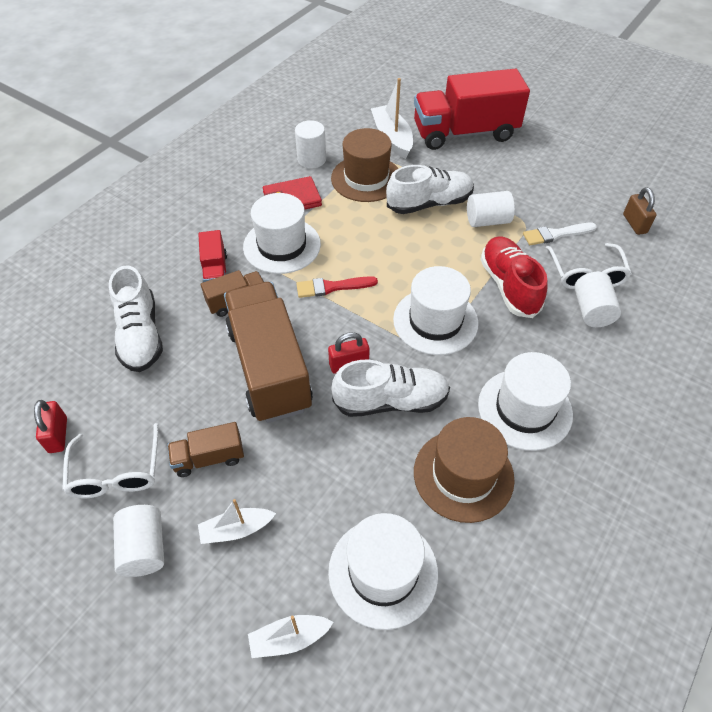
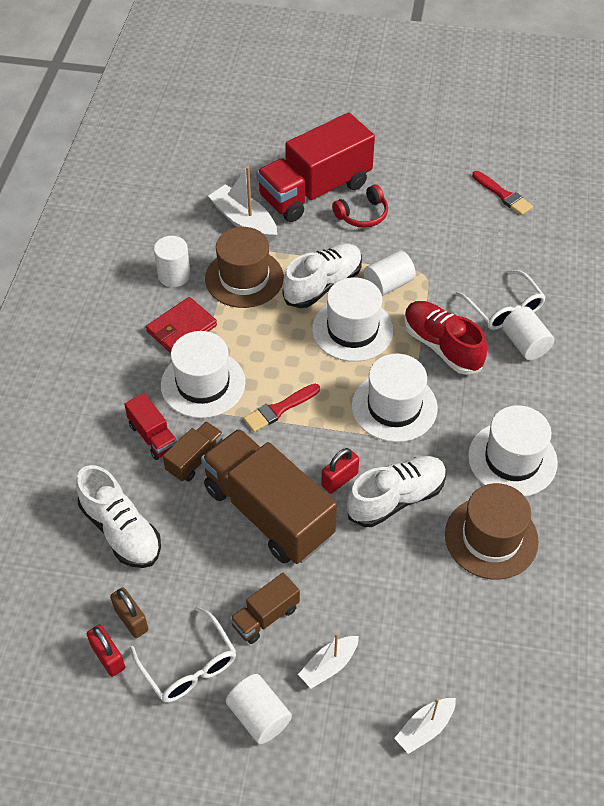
camera: 25 degrees left, 0 degrees up
(383, 572) = (469, 644): white hat -> white hat (352, 329)
(495, 161) = (362, 214): none -> red headphones
(556, 234) = (458, 277): white brush -> none
(634, 183) = (503, 195): none -> red brush
(634, 224) = (522, 240): brown padlock -> brown padlock (131, 620)

